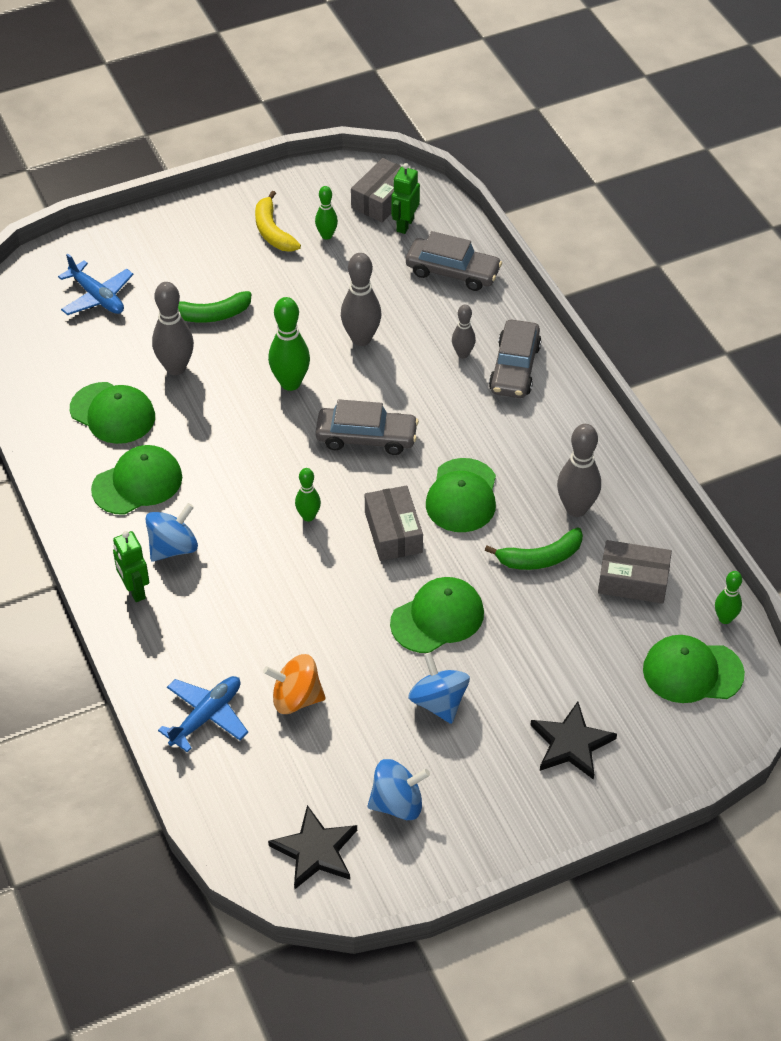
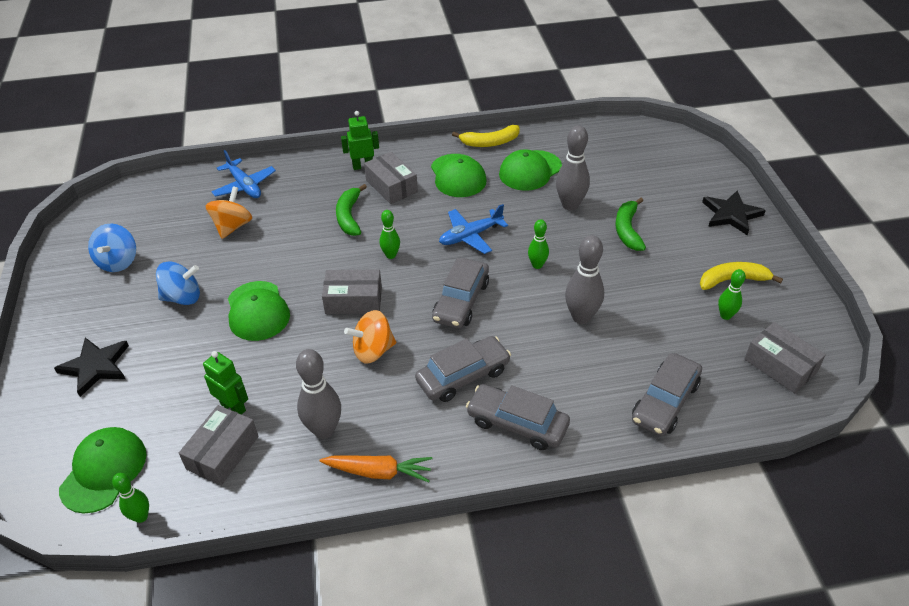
camera: 105 degrees right, 5 degrees down
(55, 463) = (490, 142): none -> yellow banana
(97, 297) = (657, 173): blue plane -> blue plane (470, 236)
(173, 548) = (391, 186): blue spinning top -> grey box
(290, 383) = (537, 265): green bowling pin -> green bowling pin, size x0.59
(315, 850) = (114, 219): black star -> black star (731, 215)
(404, 225) = (740, 377): green robot -> green robot (233, 407)
(462, 496) = (373, 351): green cap -> orange spinning top
(463, 354) = (546, 386): grey bowling pin -> none
(471, 417) = (463, 376): none -> grey car
(540, 558) = (282, 390): green banana -> green banana (349, 216)
(606, 455) = (378, 472): none -> orange carrot

